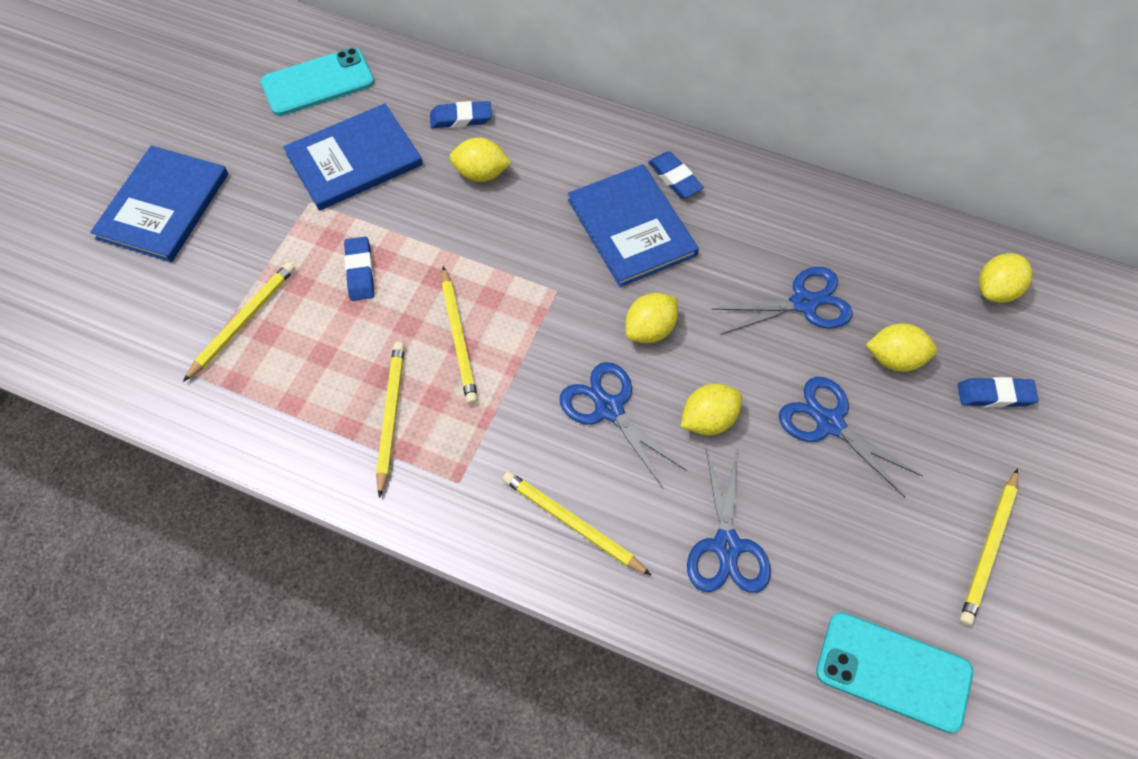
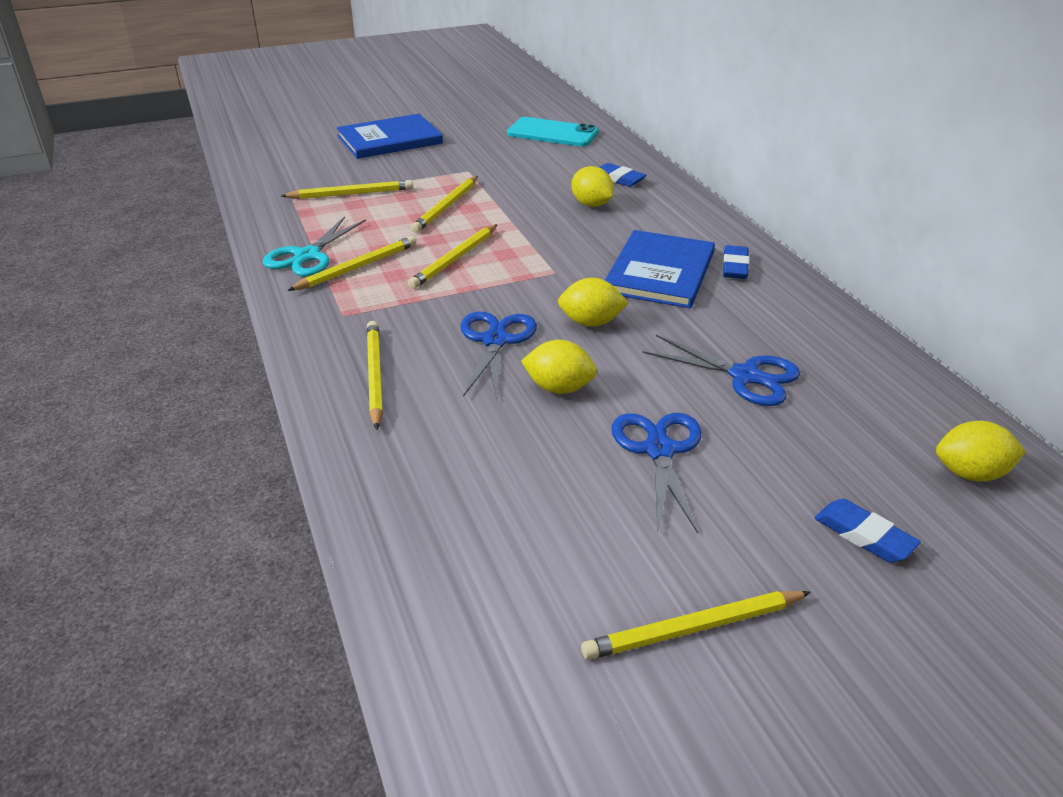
camera: 45 degrees right, 25 degrees down
(326, 438) = (307, 256): none -> turquoise scissors
(354, 160) = (521, 167): blue book -> none
(360, 271) = (446, 206): blue eraser -> yellow pencil
(726, 546) = (458, 458): blue scissors -> none
(893, 671) = (466, 632): turquoise phone -> none
(894, 359) = (785, 452): yellow lemon -> none

